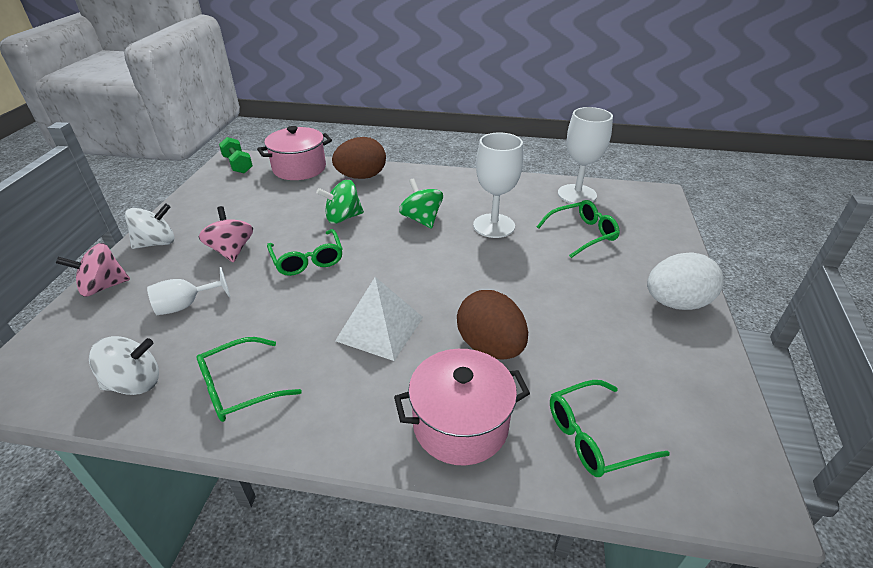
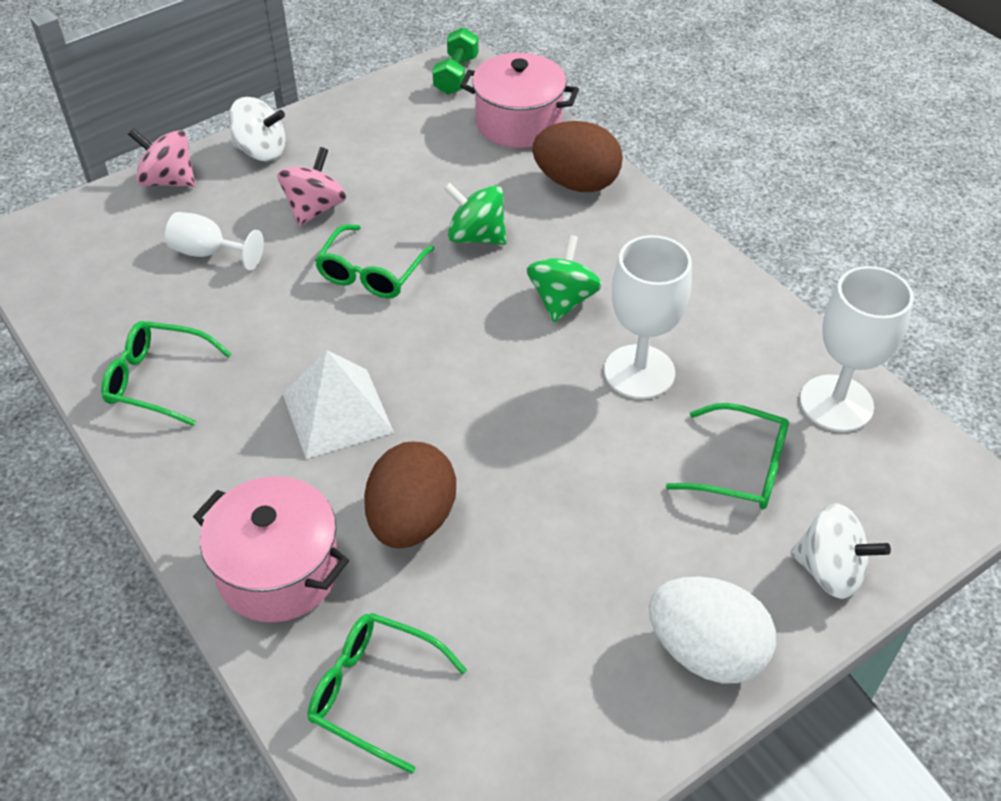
camera: 45 degrees right, 10 degrees up
(135, 383) = (94, 312): white spinning top -> white spinning top (829, 571)

